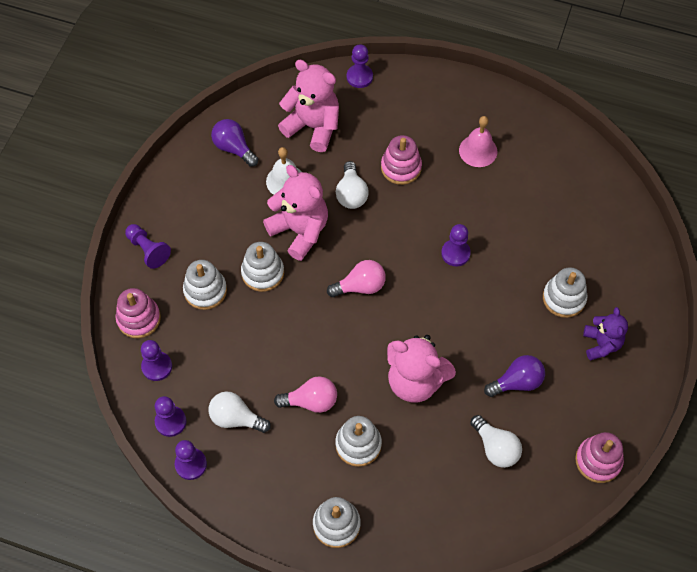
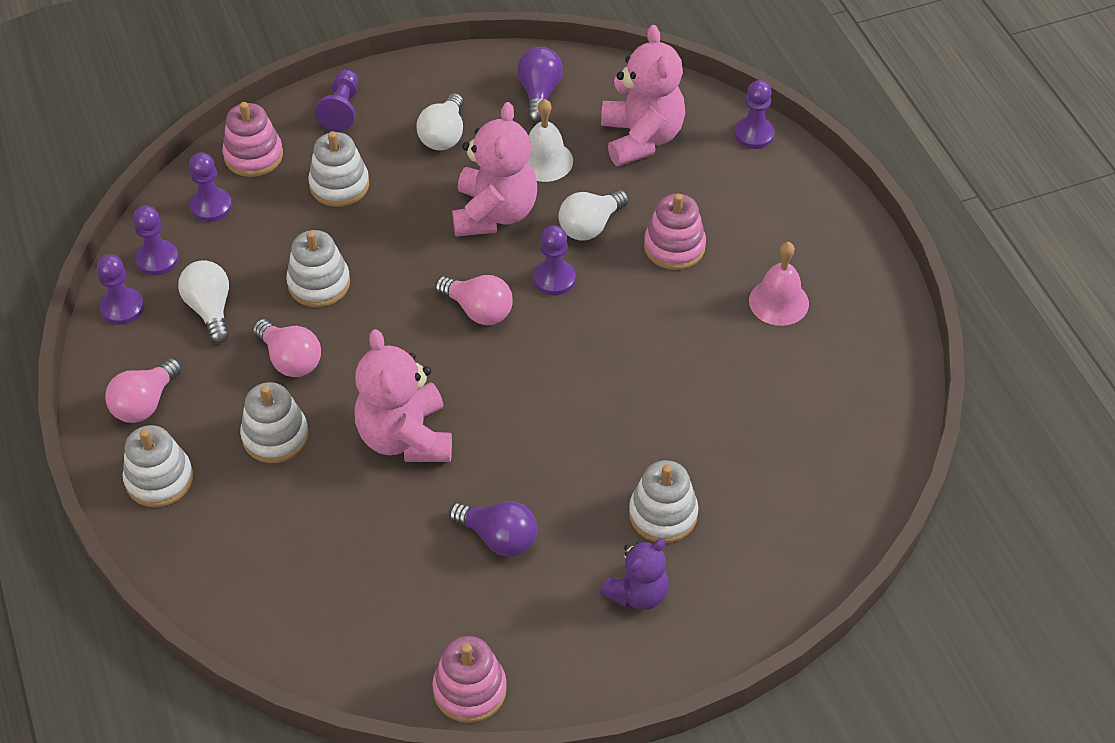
camera: 50 degrees right, 10 degrees down
(262, 273) = (409, 217): white stacking toy -> white stacking toy (319, 283)
(274, 497) = (145, 403): none -> pink light bulb
(455, 253) = (613, 369): purple pawn -> purple pawn (554, 279)
(495, 448) = (390, 570): white light bulb -> white light bulb (444, 135)

